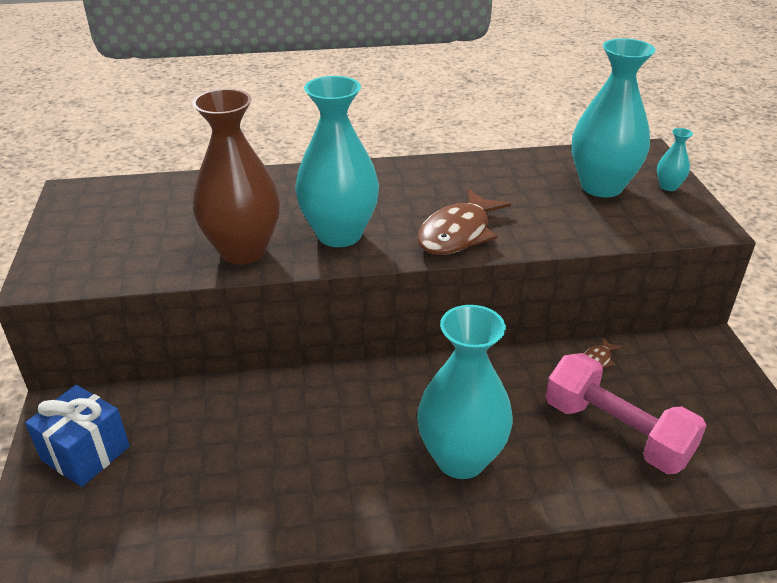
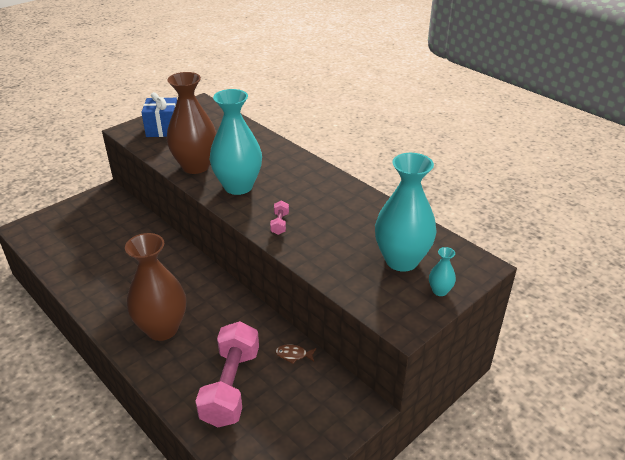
camera: 55 degrees right, 0 degrees up
(85, 453) = (86, 213): blue gift -> blue gift (163, 129)
(458, 233) = (280, 224): brown fish -> pink dumbbell
(461, 458) = (162, 329): turquoise vase -> brown vase

